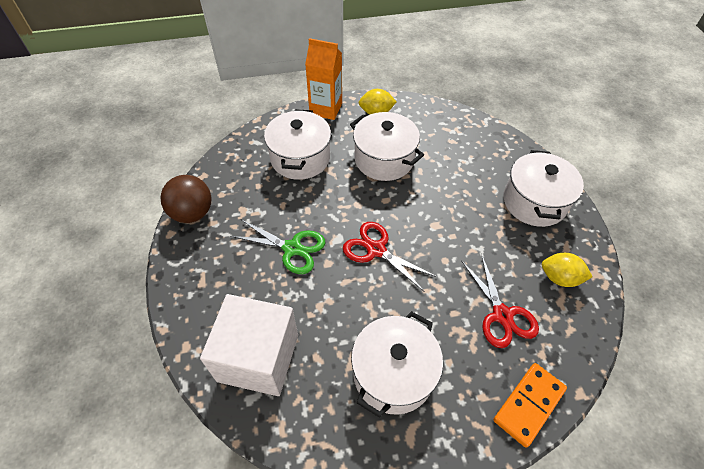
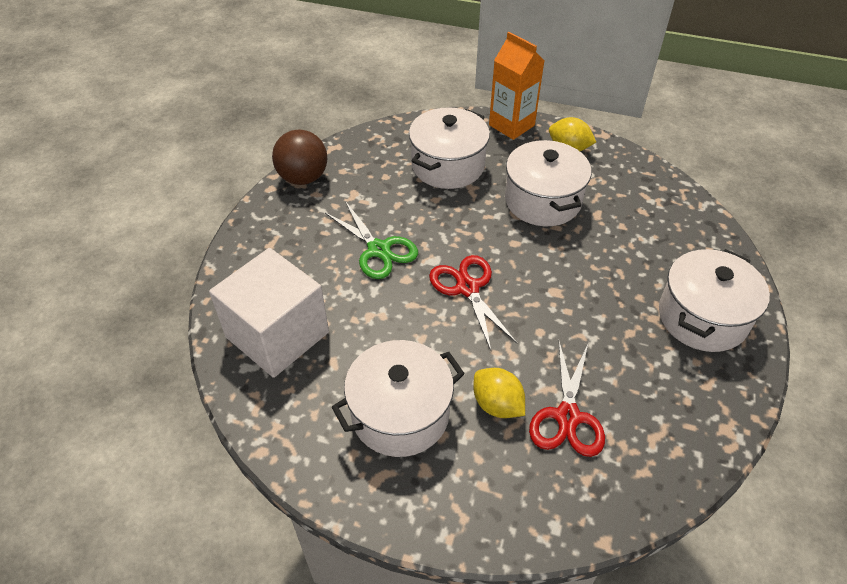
camera: 30 degrees right, 5 degrees down
(529, 405) = (531, 520): orange domino -> none
(559, 278) = (672, 412): yellow lemon -> yellow lemon (497, 404)

